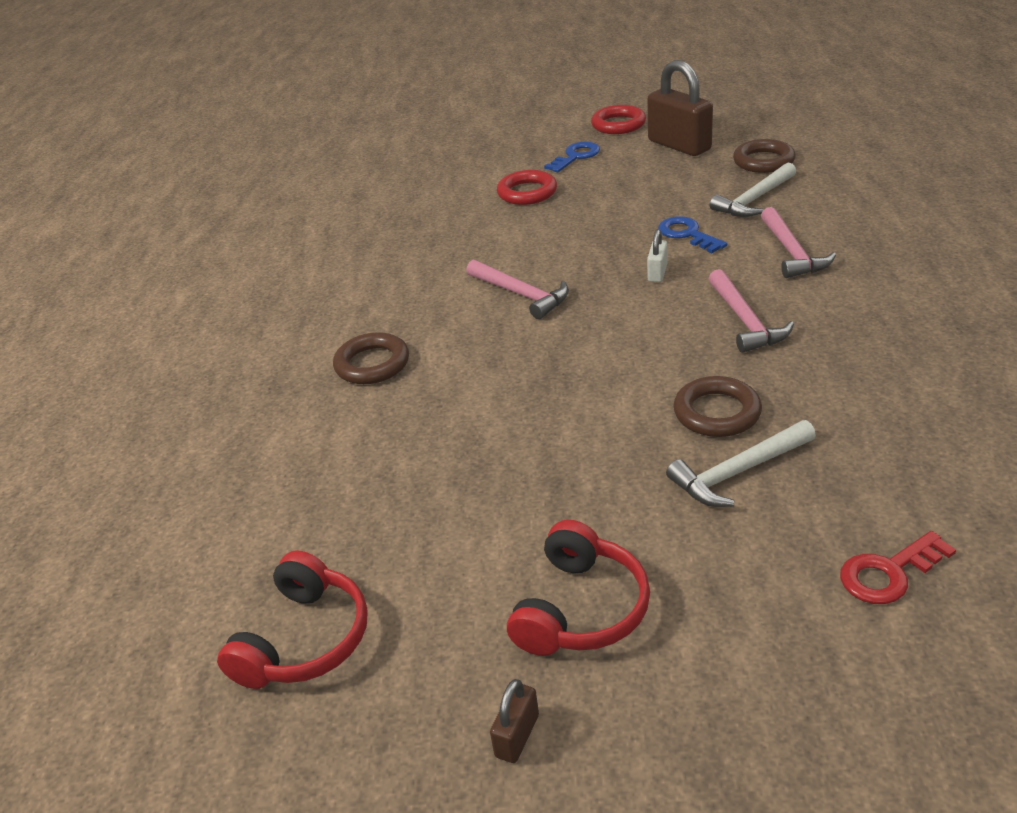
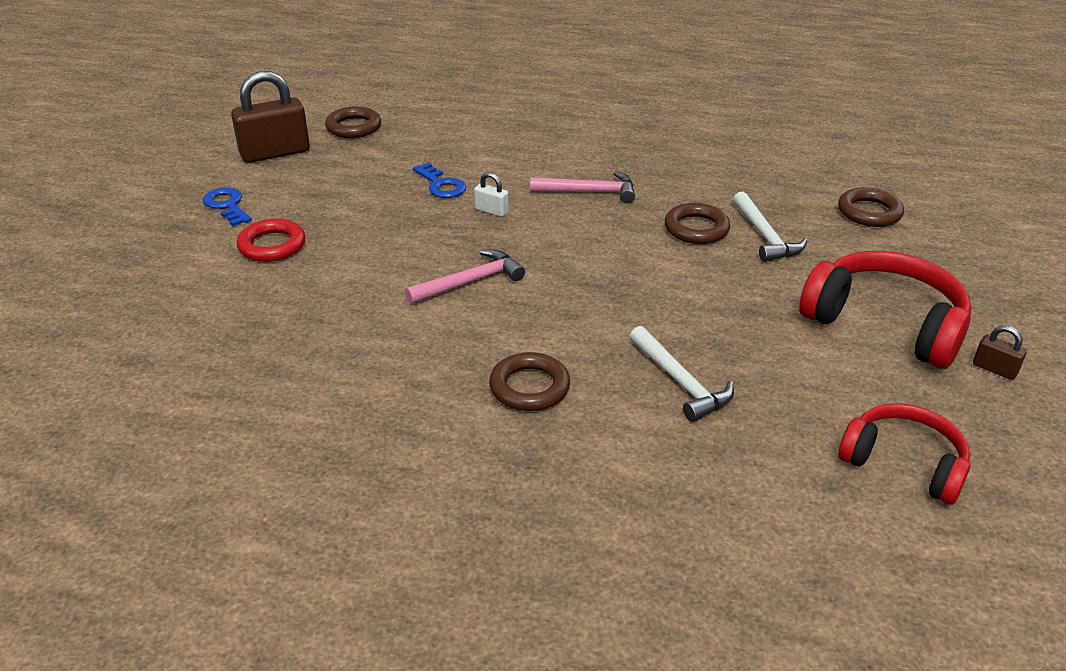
camera: 80 degrees left, 0 degrees up
(580, 609) = (885, 324): red headphones -> red headphones, size x1.53
(618, 124) = (187, 171): red ring -> none
(687, 234) = (441, 185): blue key -> blue key turned 105 degrees counterclockwise
(754, 200) = (414, 146): white hammer -> white hammer (680, 382)
(791, 252) = (509, 153): pink hammer -> none
(888, 573) = (869, 212): red key -> brown ring

